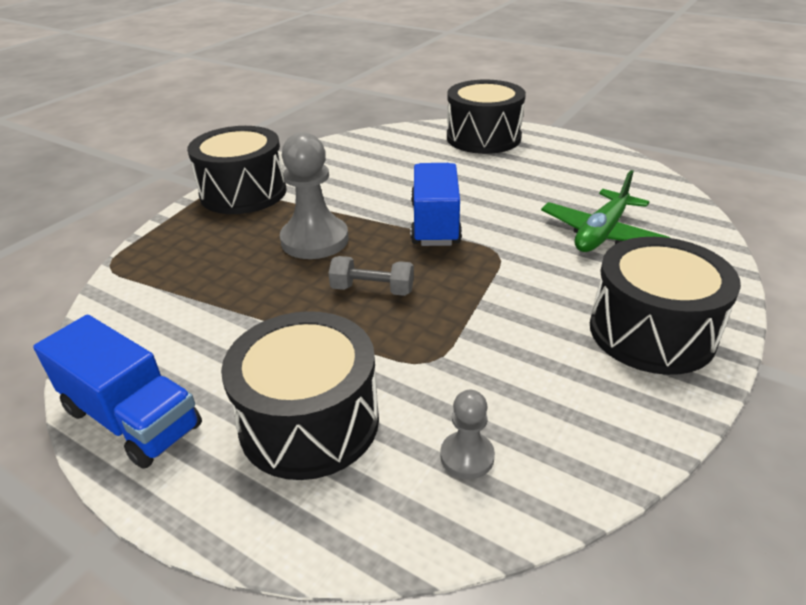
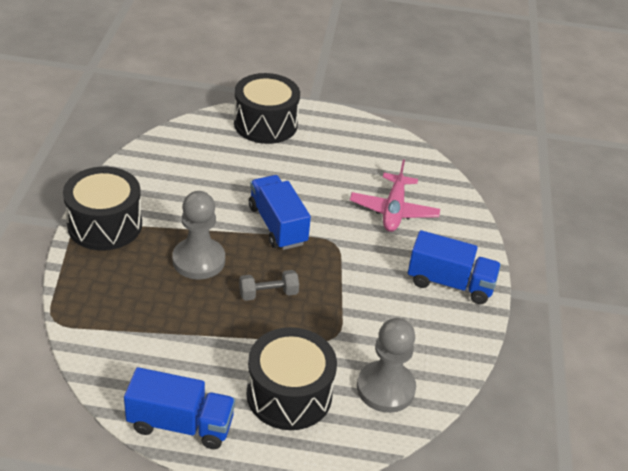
camera: 30 degrees left, 5 degrees up
(467, 456) = (385, 388): grey pawn -> grey pawn, size x1.92
(601, 233) = (393, 210): green plane -> pink plane
(651, 332) = (450, 283): black drum -> blue truck

